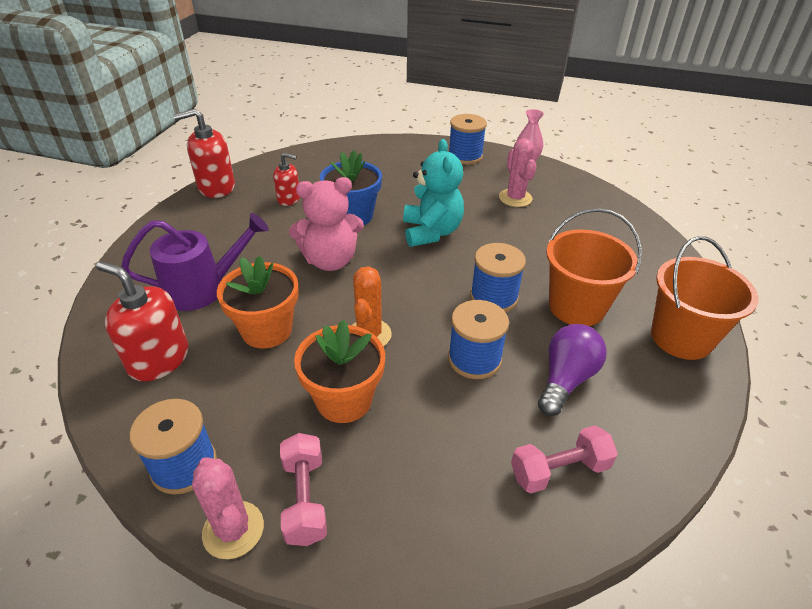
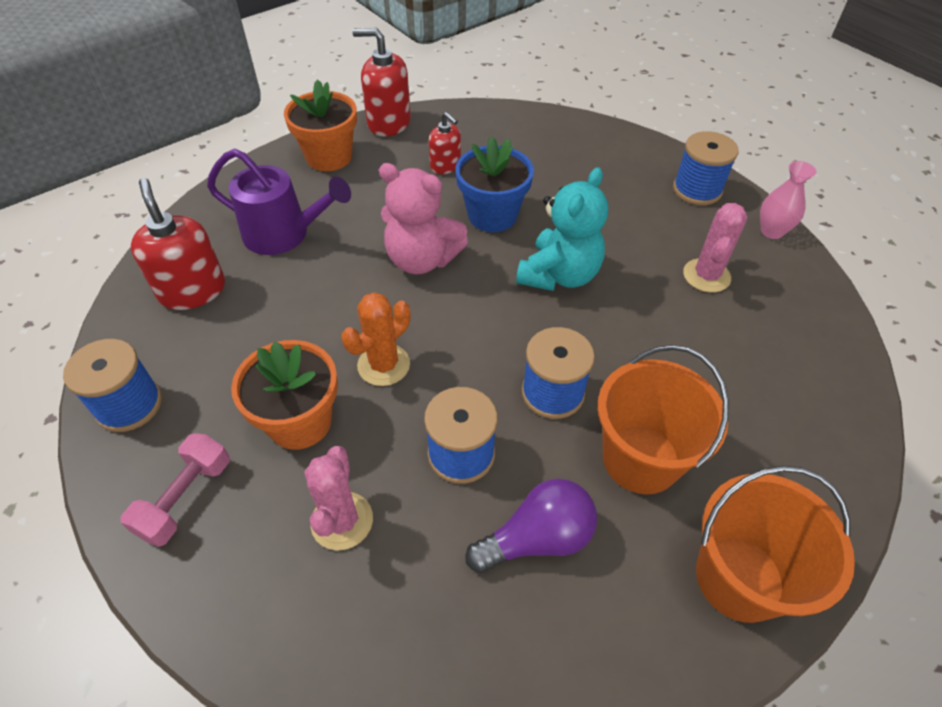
camera: 35 degrees right, 10 degrees up
(233, 530) = (114, 488): pink cactus -> pink cactus (342, 521)
(267, 330) = (299, 308): orange flower pot -> orange flower pot (329, 157)
(559, 470) = (427, 633): pink dumbbell -> none

